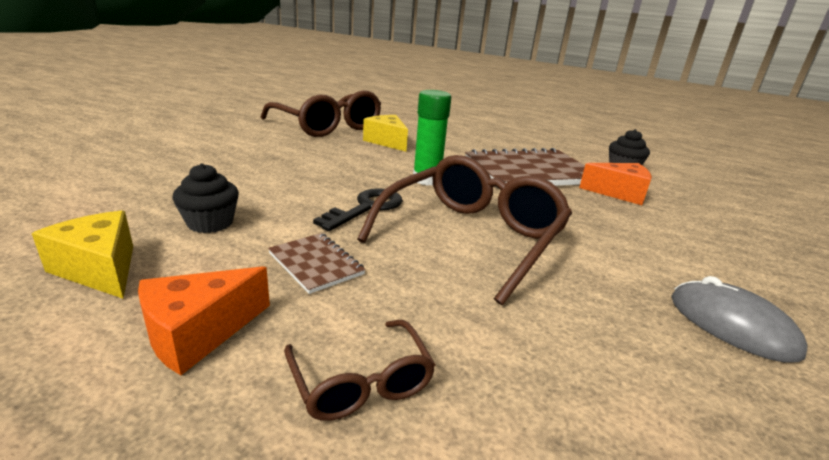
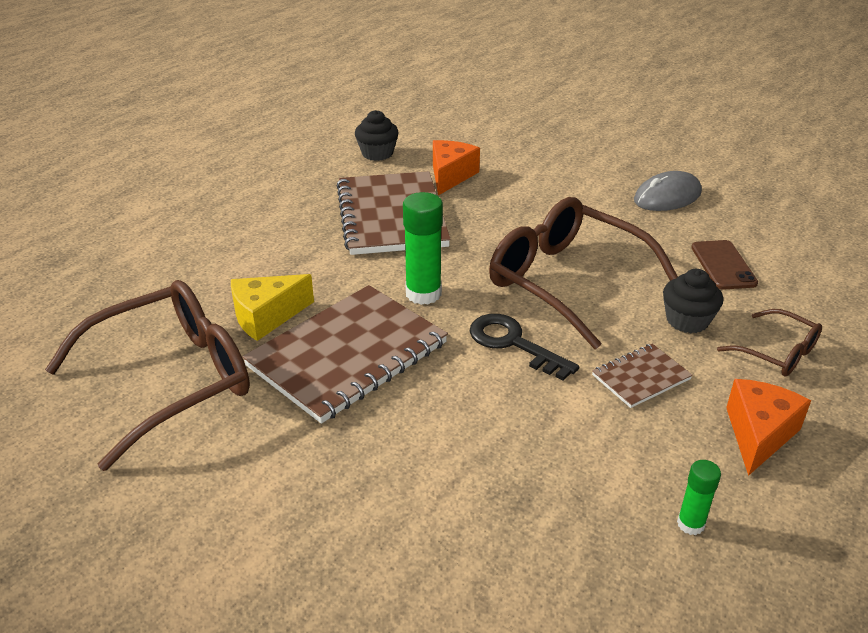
camera: 80 degrees left, 10 degrees up
(100, 269) = (690, 524): yellow cheese -> green glue stick
(198, 333) = (758, 434): orange cheese -> orange cheese turned 120 degrees counterclockwise
(210, 223) = (574, 462): black cupcake -> black cupcake (687, 320)
(350, 159) = (348, 355): none -> brown notebook
(361, 382) = (777, 353): brown glasses -> brown glasses turned 60 degrees clockwise
(574, 358) = (723, 265): none -> brown phone

